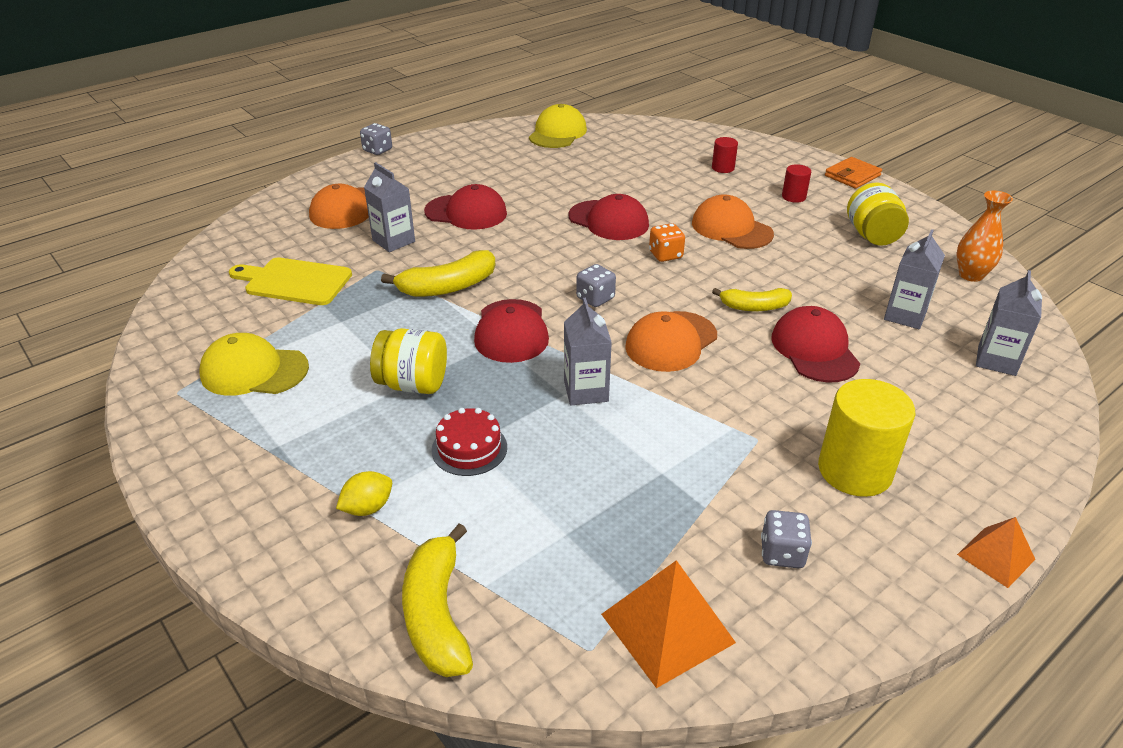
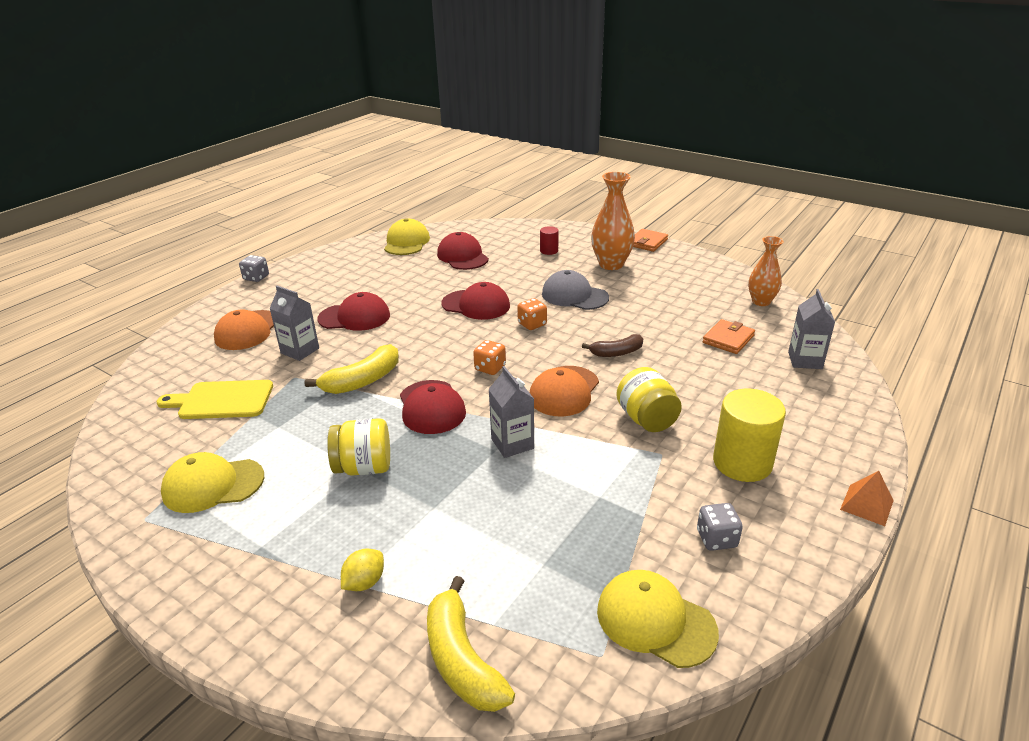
camera: 15 degrees left, 5 degrees down
(469, 448) = (434, 511): red cake -> none
(595, 298) = (490, 368): grey dice -> orange dice
(667, 628) = (655, 621): orange pyramid -> yellow cap
(731, 228) = (574, 296): orange cap -> grey cap
(754, 307) = (616, 353): yellow banana -> brown banana
(793, 197) = (611, 264): red cylinder -> orange vase
(814, 349) = (674, 376): red cap -> red cap (462, 256)
(872, 236) = (680, 284): yellow jar -> yellow jar (646, 419)
(905, 315) = (728, 339): grey carton -> orange wallet

